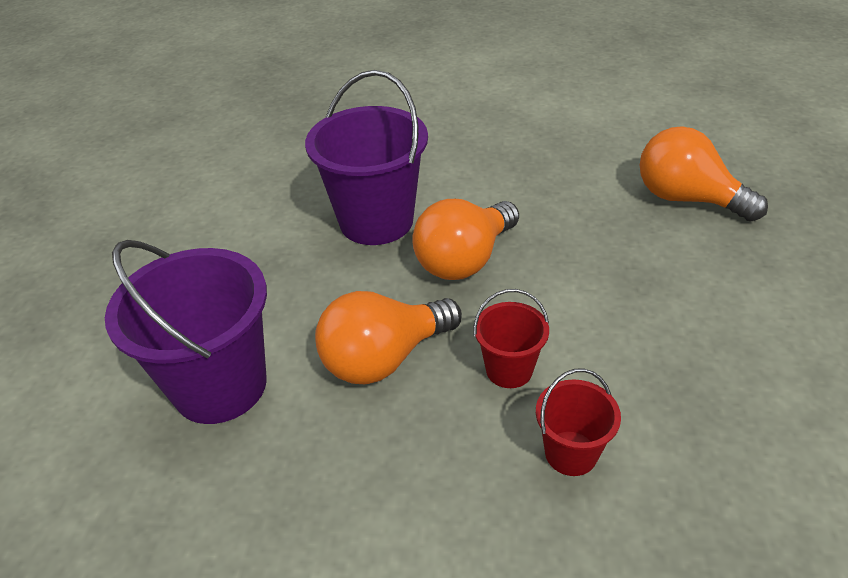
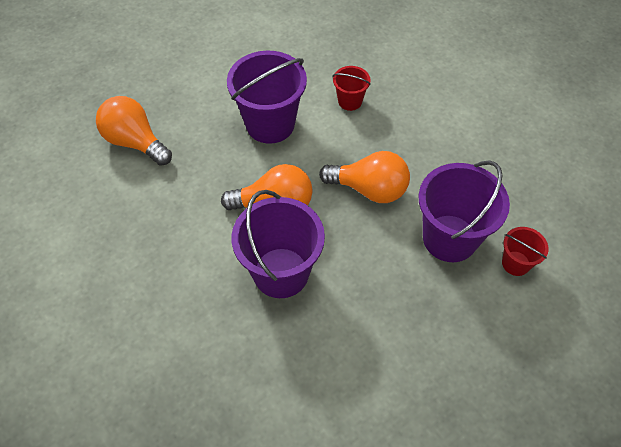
camera: 135 degrees left, 15 degrees up
(509, 370) = (329, 142): red bucket -> red bucket (515, 263)
(608, 327) = (270, 124): none -> purple bucket
(686, 199) = (135, 142): orange light bulb -> orange light bulb turned 135 degrees clockwise

